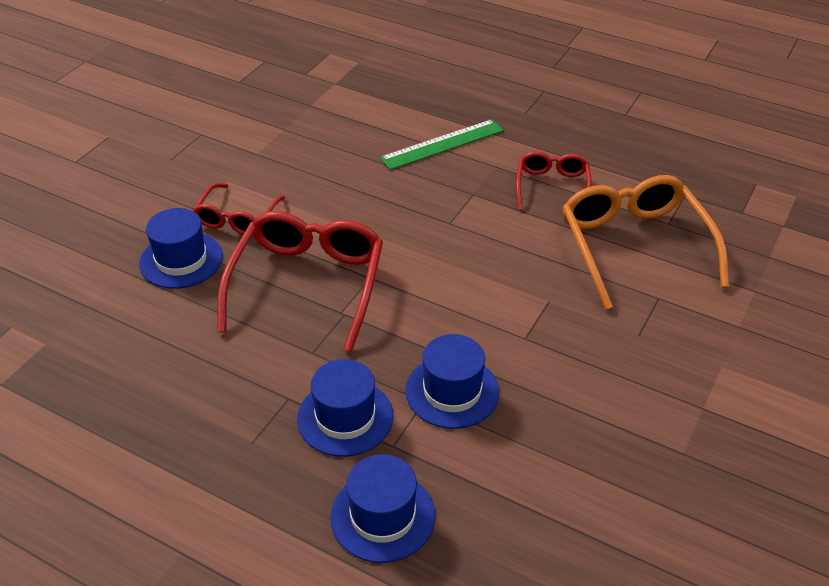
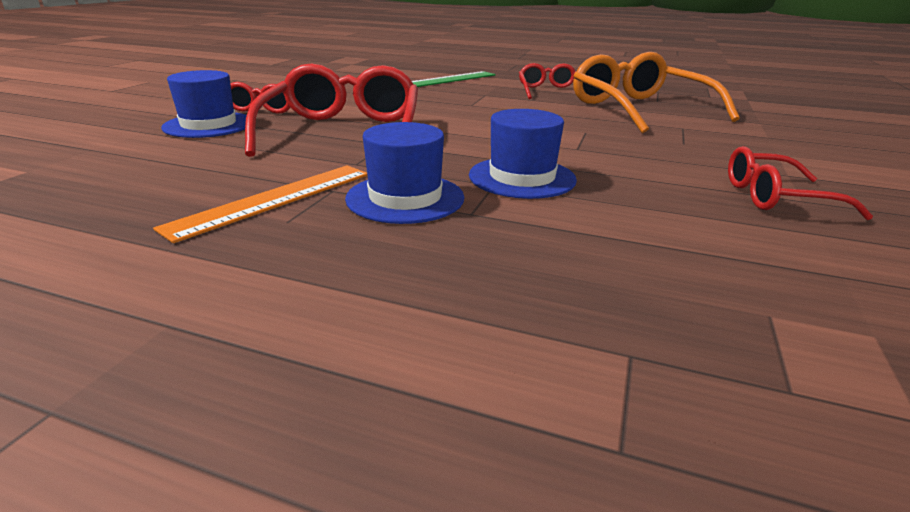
camera: 10 degrees left, 15 degrees down
(242, 409) = (273, 199): none -> orange ruler
(382, 516) = (482, 266): blue hat -> none
(663, 447) = (777, 197): none -> red glasses

